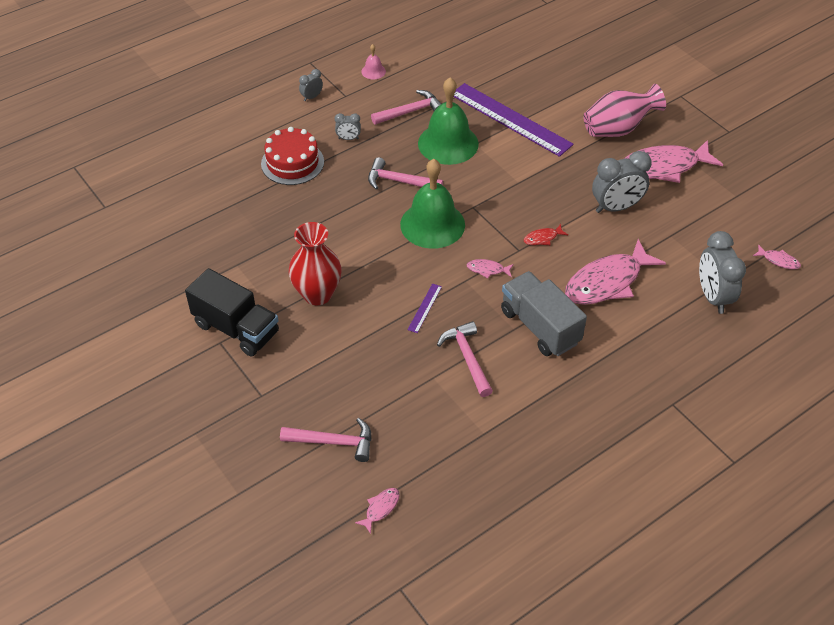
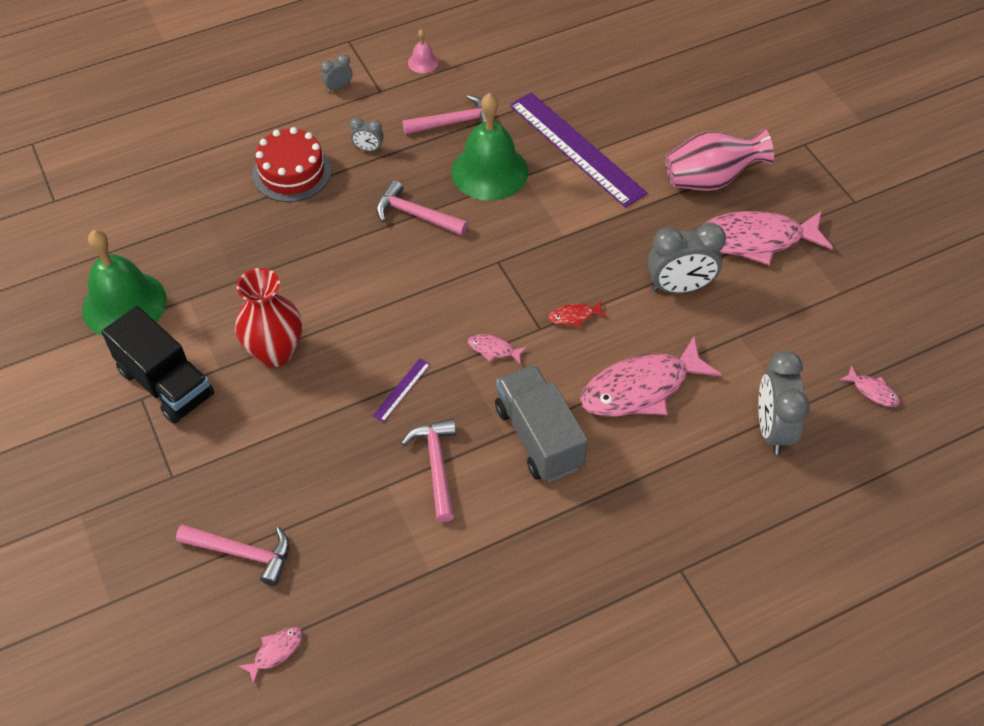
camera: 10 degrees right, 5 degrees up
(432, 224) = (441, 278): green bell -> green bell (124, 304)

